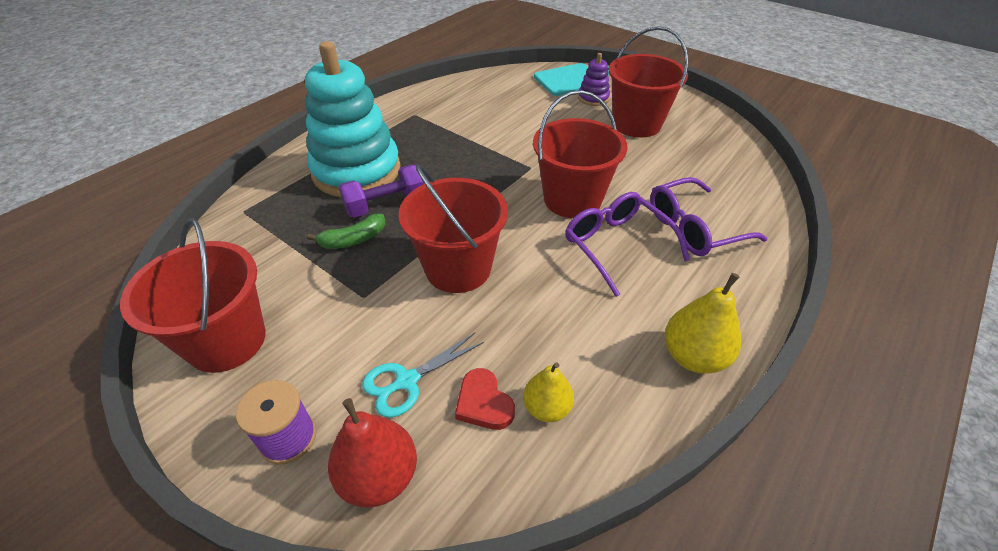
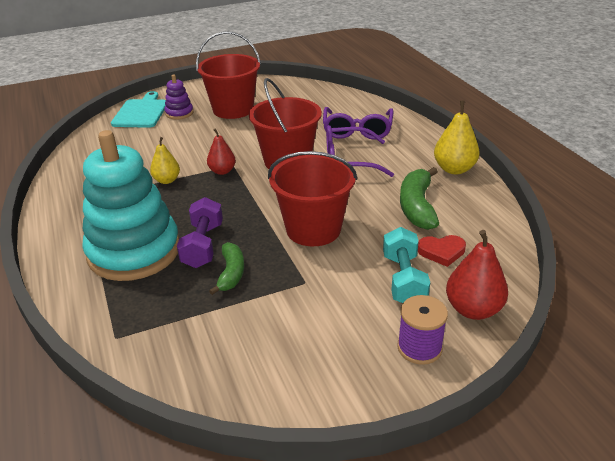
camera: 60 degrees left, 10 degrees down
(226, 341) = (295, 371): red bucket -> none
(406, 381) = (403, 280): turquoise scissors -> turquoise dumbbell
(515, 165) = (222, 171): none -> red pear
(547, 408) = (459, 229): yellow pear -> yellow pear (167, 180)
(567, 345) = (417, 207): none -> green banana

